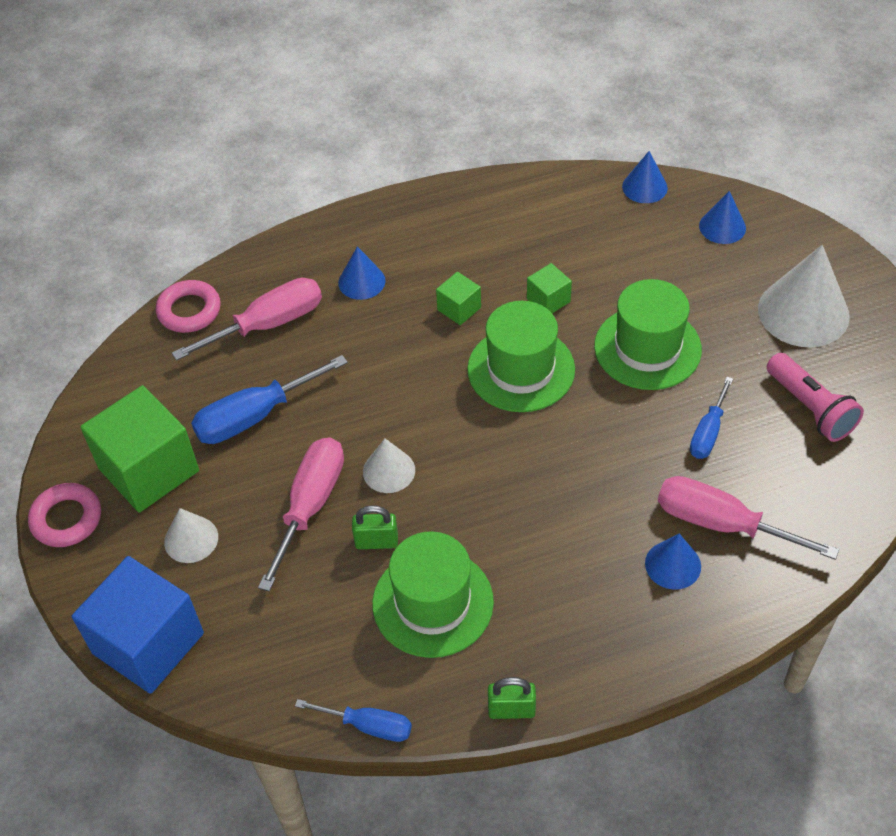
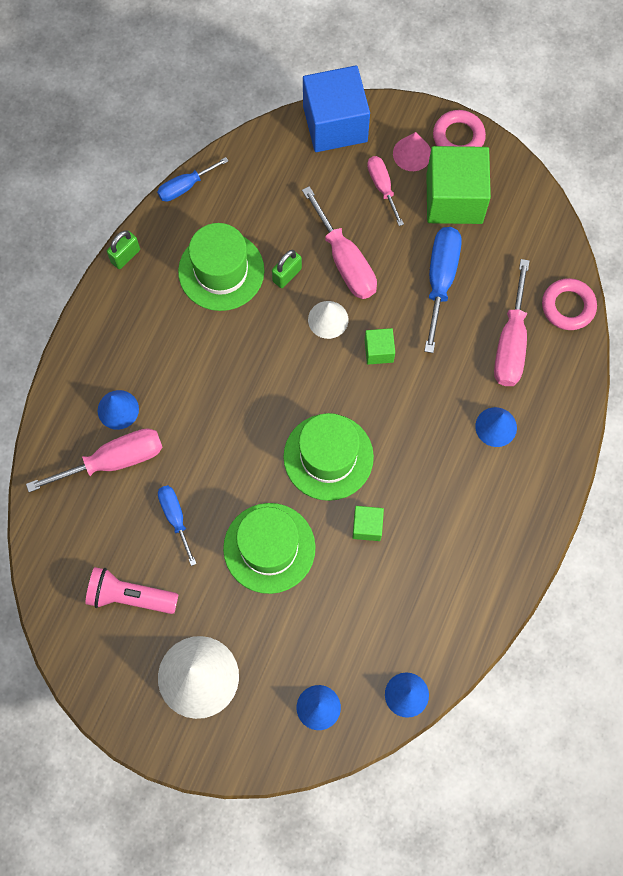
camera: 130 degrees right, 20 degrees up
(124, 544) = (412, 153): none -> pink cone
(191, 539) = (382, 187): white cone -> pink screwdriver
(459, 308) = (414, 465): green cube -> green cube (379, 351)

